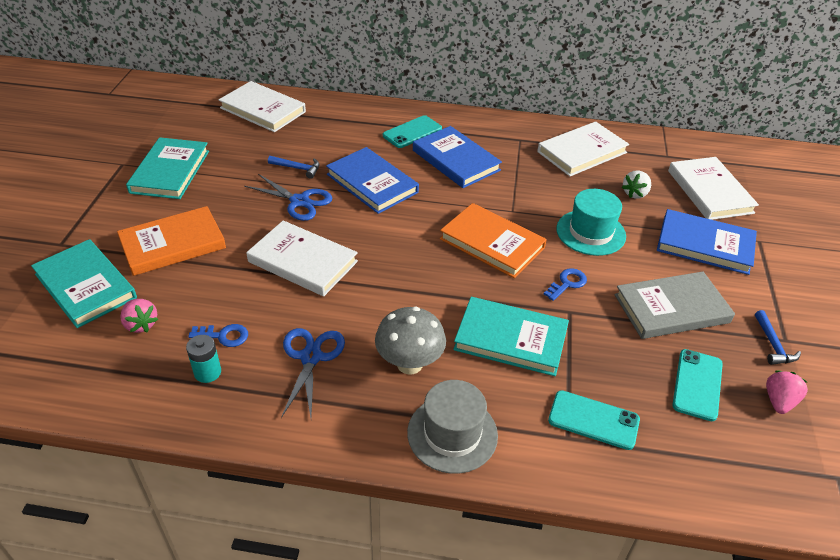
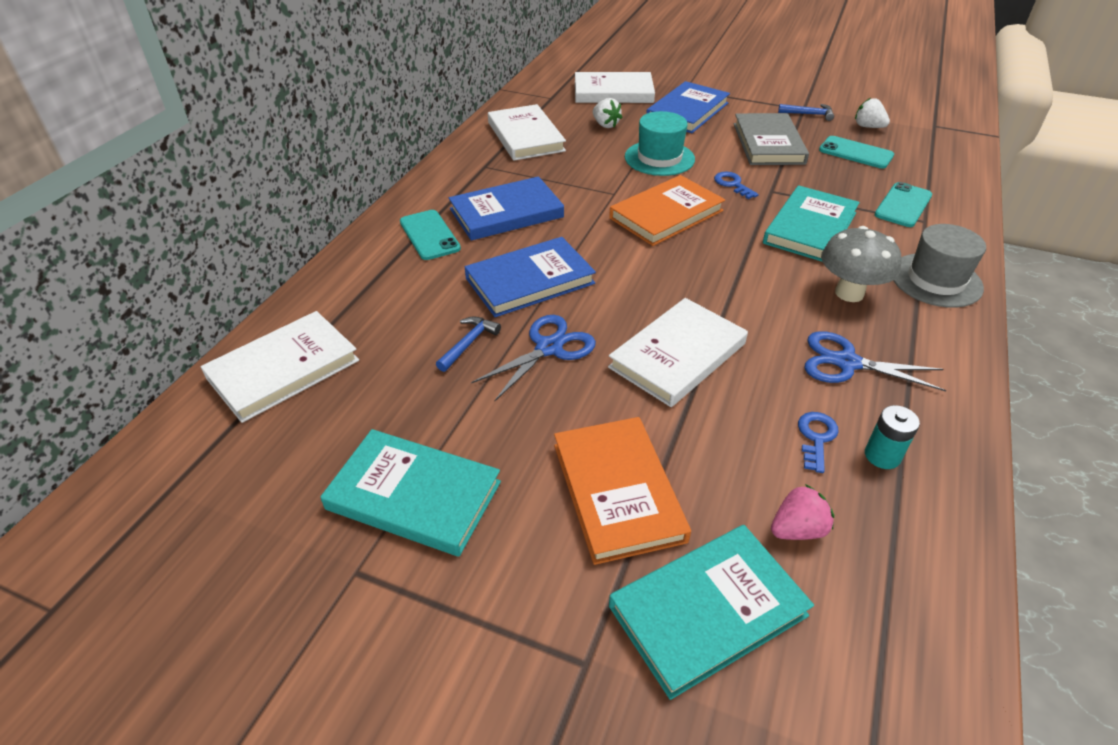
camera: 75 degrees left, 0 degrees up
(779, 401) = (868, 127): pink strawberry -> white strawberry

